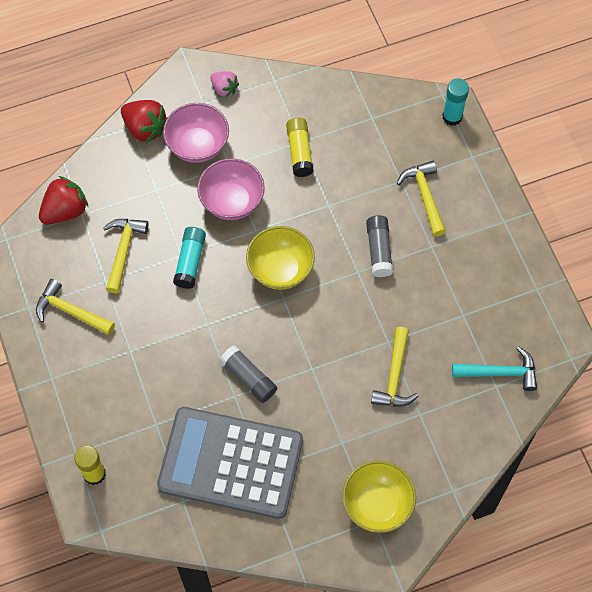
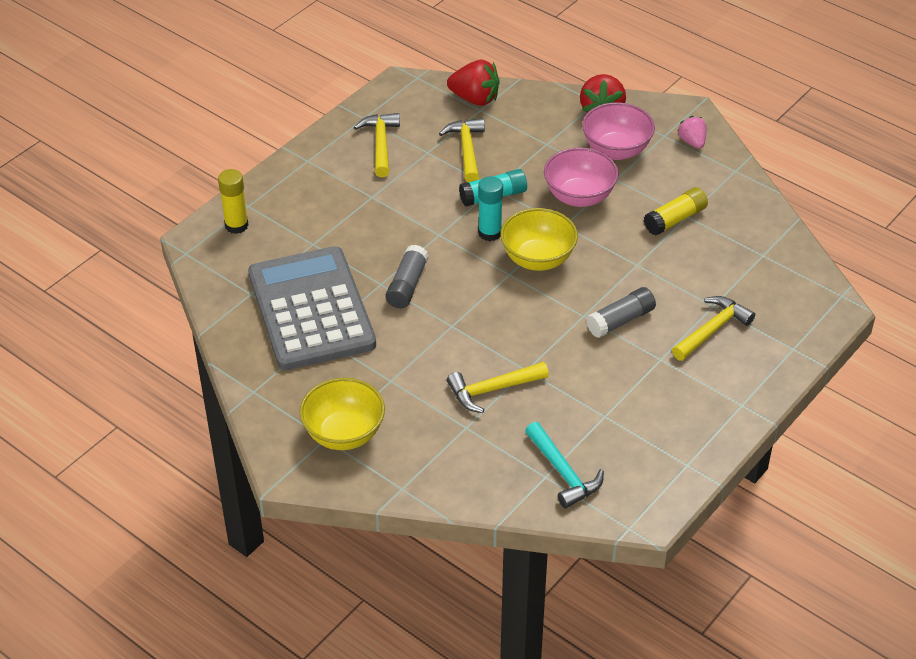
camera: 60 degrees right, 20 degrees down
(123, 251) = (467, 150): yellow hammer -> yellow hammer turned 75 degrees counterclockwise
(224, 89) = (692, 142): pink strawberry -> pink strawberry turned 150 degrees clockwise
(452, 117) = (824, 313): turquoise glue stick -> turquoise glue stick (490, 233)

